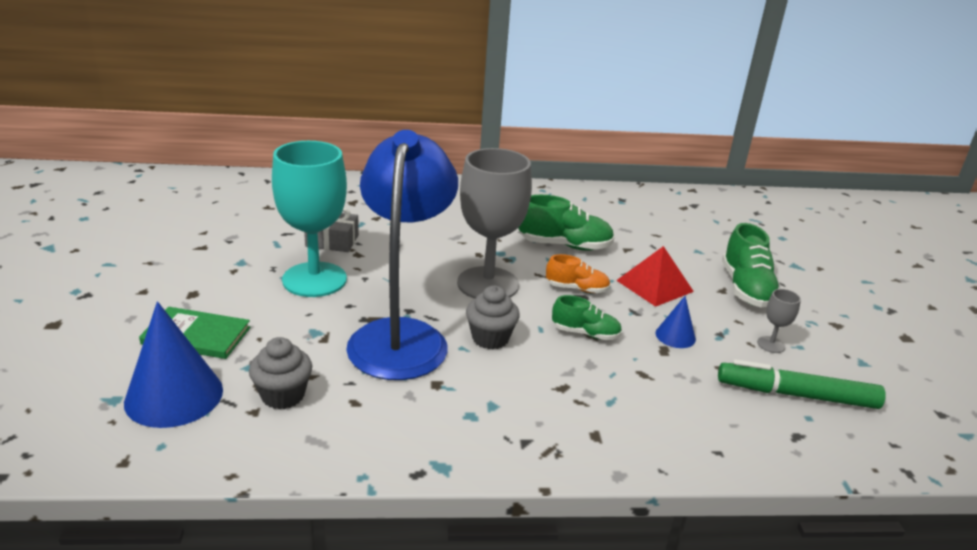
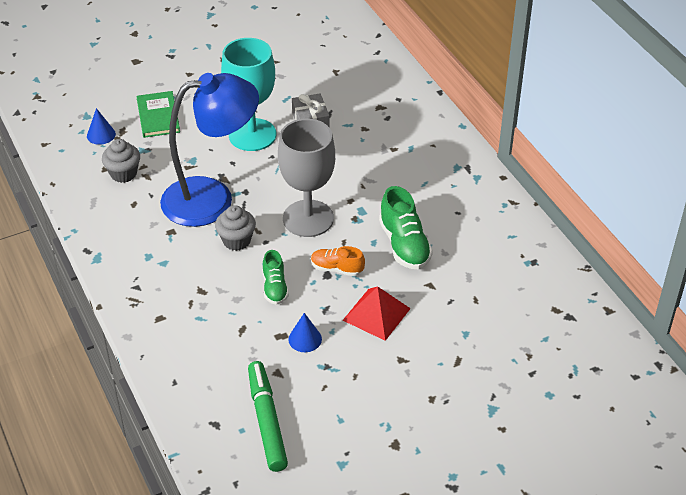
camera: 70 degrees right, 15 degrees up
(174, 396) = (101, 135): blue cone -> blue cone, size x0.51
(577, 289) = (337, 268): orange shoe -> orange shoe turned 120 degrees clockwise
(746, 289) = (415, 375): green shoe -> none
(771, 344) = (330, 400): grey goblet -> none

